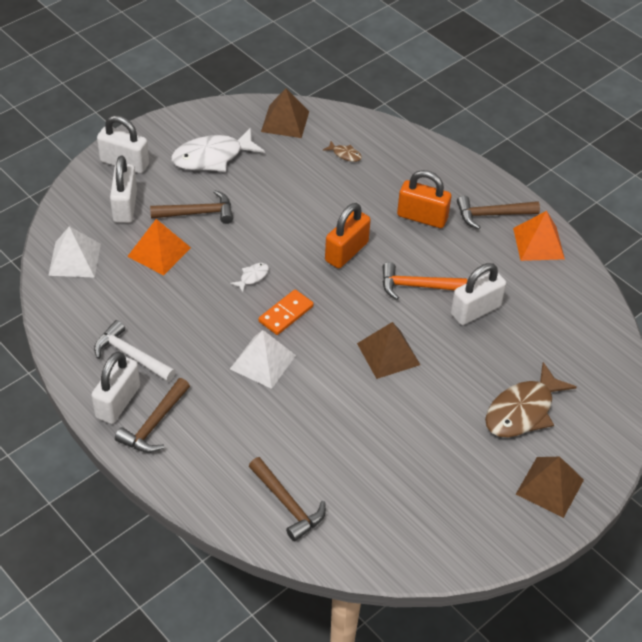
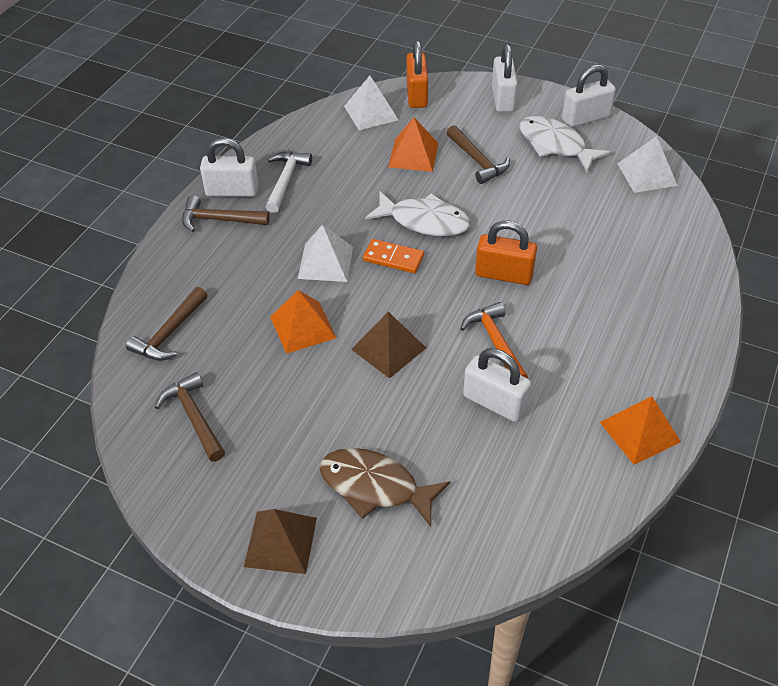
camera: 70 degrees right, 0 degrees up
(125, 206) = (451, 117): white padlock -> white padlock (585, 118)
(252, 277) = (424, 221): white fish -> white fish, size x2.29
(285, 121) = (646, 174): brown pyramid -> white pyramid
(333, 403) = (303, 327): none -> orange pyramid
(345, 154) = (639, 230): brown fish -> none
(422, 217) = (598, 317): orange padlock -> orange padlock (416, 95)
(492, 215) = (650, 375): brown hammer -> brown hammer (194, 417)

